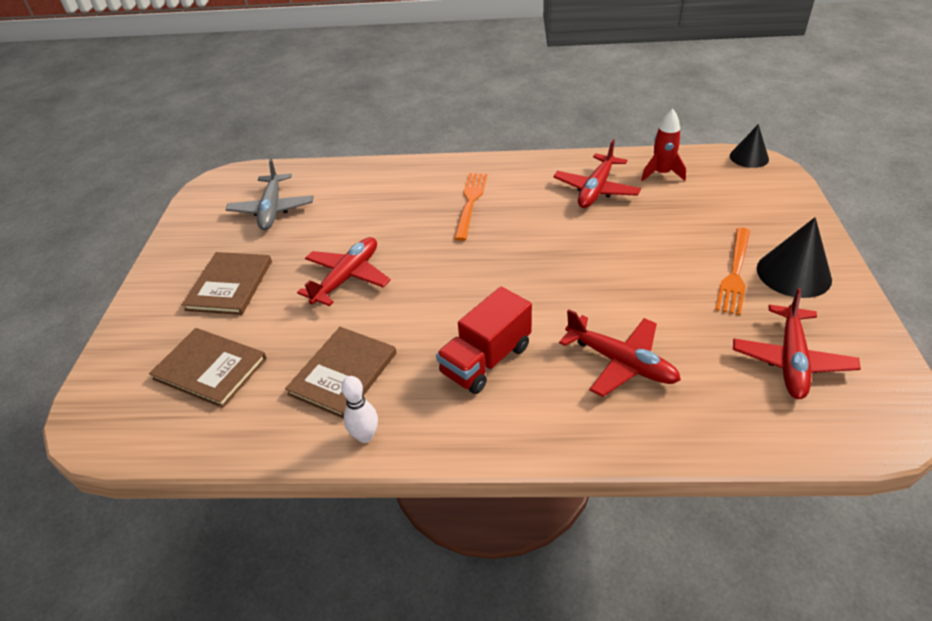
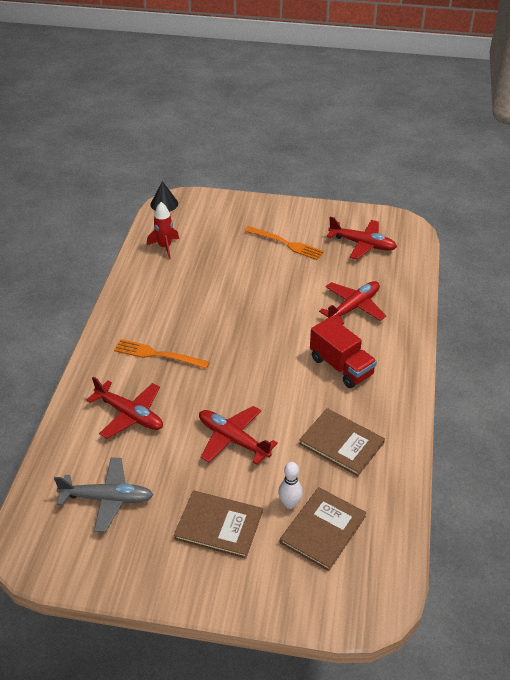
camera: 85 degrees left, 0 degrees up
(365, 436) = (399, 432): white bowling pin -> white bowling pin (289, 503)
(596, 189) = (170, 283): red plane -> red plane (130, 415)
(793, 273) = (293, 222): black cone -> none

